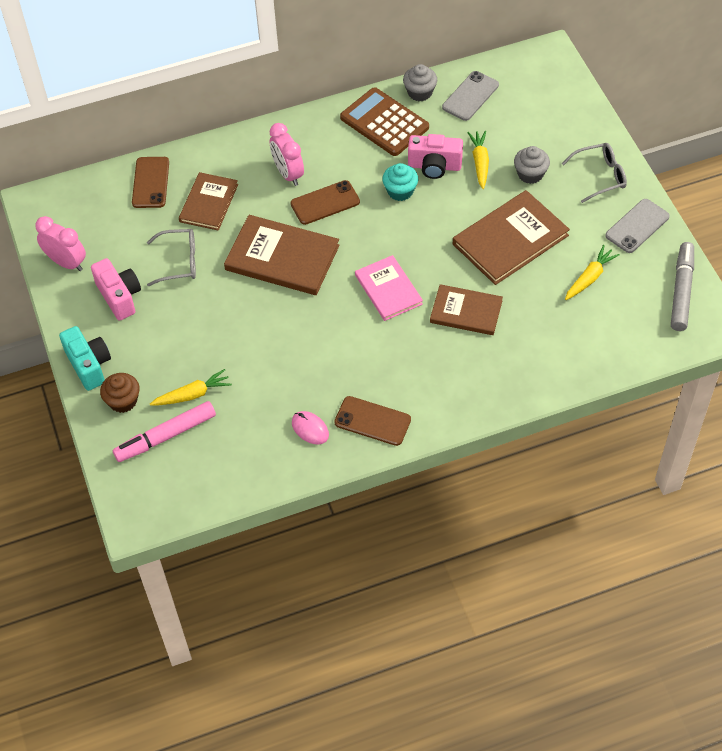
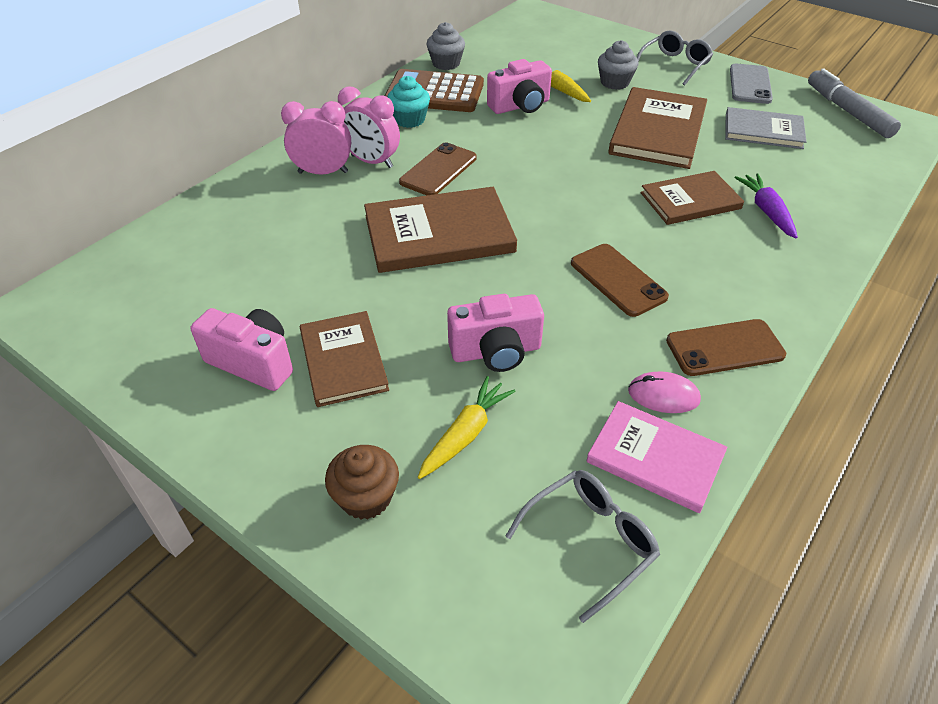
camera: 35 degrees left, 10 degrees down
(66, 262) = (137, 356): pink clock -> pink clock (323, 172)
(89, 365) = (270, 474): turquoise camera -> none
(151, 182) = (203, 226): brown phone -> brown phone (618, 280)
(166, 436) = (477, 513): pink marker -> none
(179, 262) = (310, 289): grey glasses -> grey glasses (590, 541)
(209, 203) = (298, 218): brown book -> brown book (343, 360)
(247, 356) = (496, 351): none -> pink camera
(388, 289) = (590, 215): pink book -> pink book (655, 458)
(400, 191) = (508, 134): turquoise cupcake -> turquoise cupcake (409, 120)
(470, 96) = (496, 52): grey phone -> none
(507, 345) = (766, 211): none -> purple carrot
(590, 277) = (763, 131): yellow carrot -> grey book

